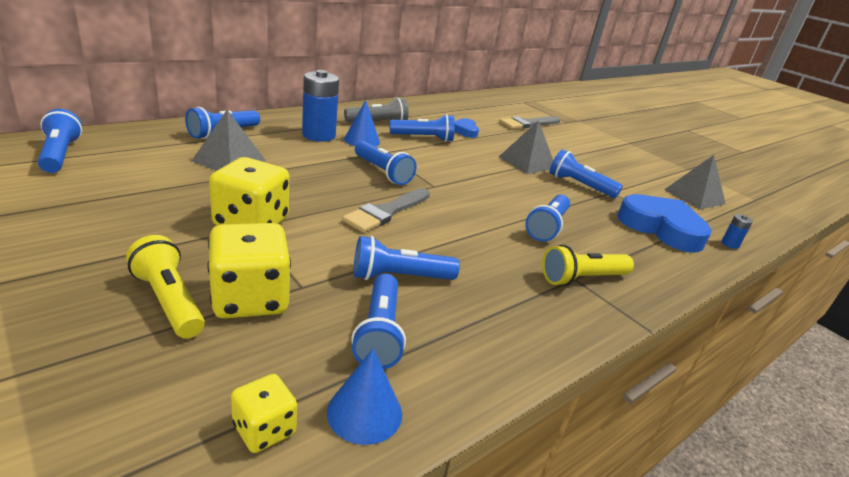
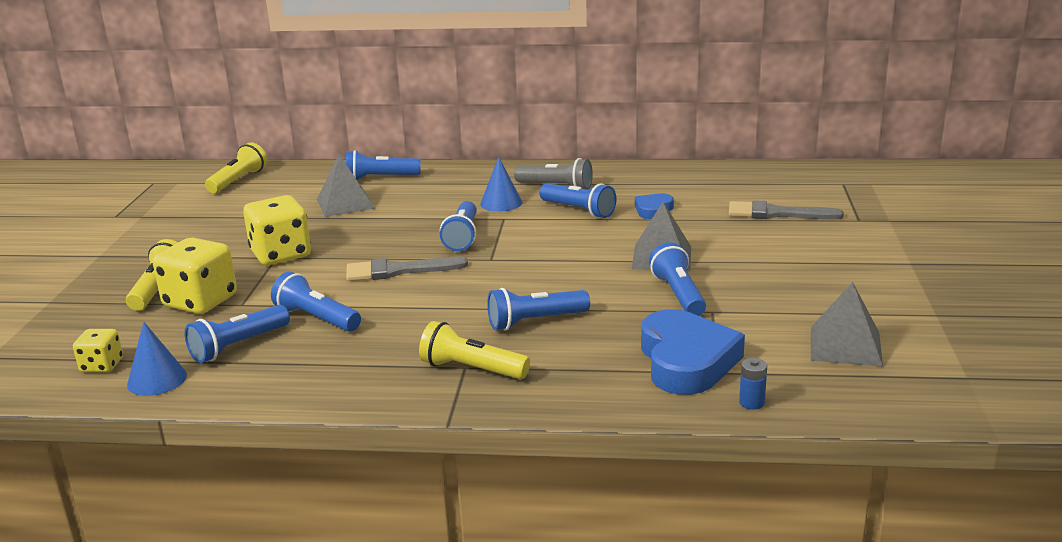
camera: 50 degrees right, 5 degrees down
(61, 154) = (238, 181): blue flashlight -> yellow flashlight
(318, 135) = (465, 192): blue battery -> none

